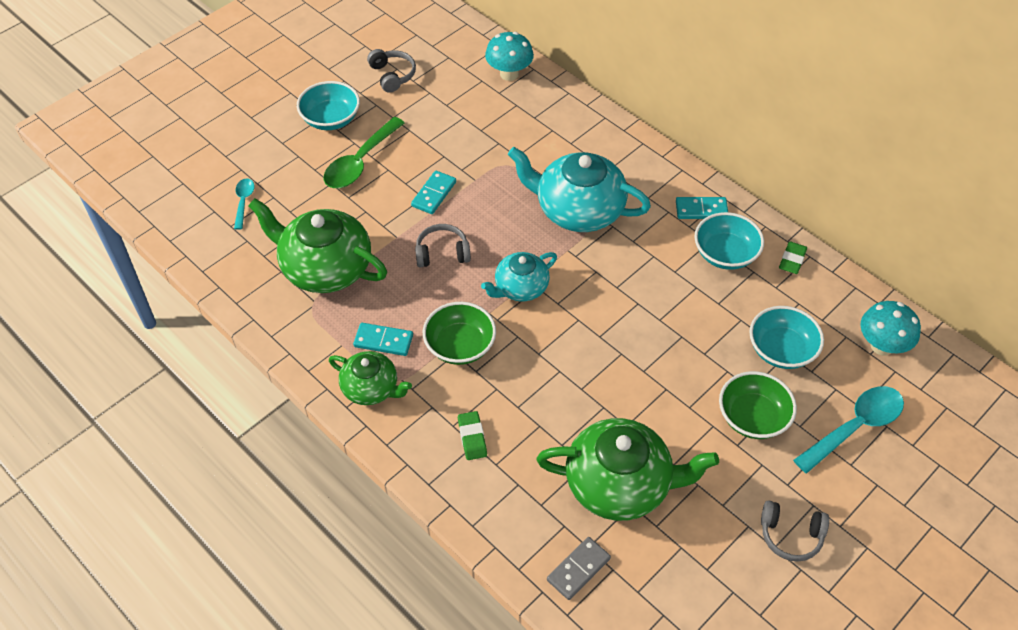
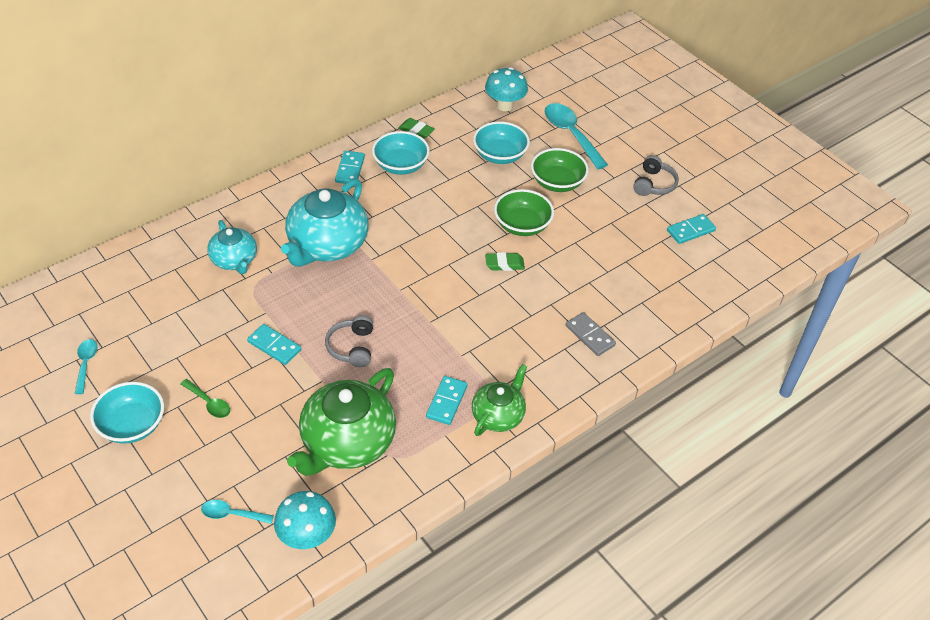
camera: 85 degrees left, 5 degrees down
(360, 162) = (209, 403): green spoon -> green spoon, size x0.53
(392, 75) = (86, 364): grey headphones -> turquoise spoon
(460, 346) = (462, 346): green bowl -> green bowl (522, 225)
(472, 437) = (558, 348): green eraser -> green eraser (504, 264)
(509, 74) = (128, 268): turquoise mushroom -> turquoise mushroom (307, 537)
(520, 288) = (406, 296): turquoise teapot -> turquoise teapot (234, 260)
(578, 569) = (678, 299): grey domino -> grey domino (590, 336)
(619, 484) = (608, 264): green teapot -> none
(712, 585) = (690, 230): none -> turquoise domino

